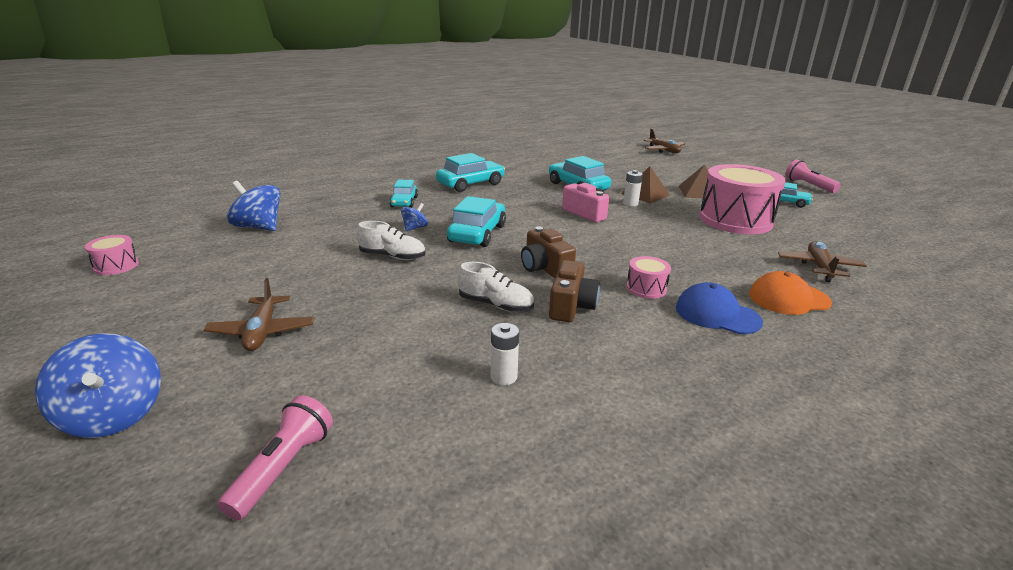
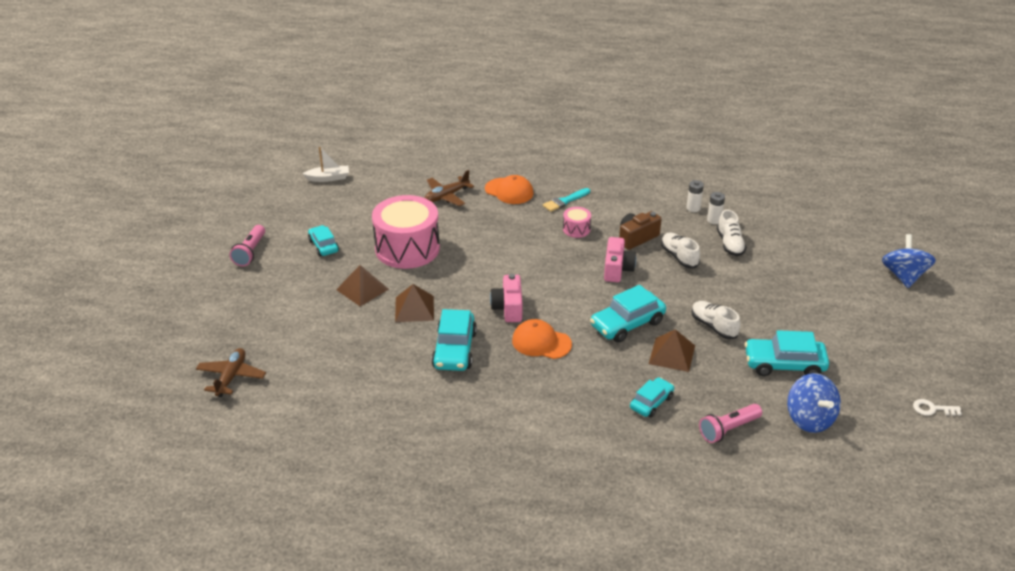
camera: 140 degrees left, 10 degrees up
(116, 266) = (932, 409): pink drum -> white key
(262, 332) = (826, 296): brown plane -> none
(283, 468) = (829, 226): pink flashlight -> pink flashlight (728, 430)
(415, 228) = (672, 354): blue spinning top -> brown pyramid
(446, 348) = (730, 244): none -> white shoe
(470, 184) = (554, 407): turquoise car -> turquoise car (784, 364)
(528, 205) = (541, 342): none -> orange cap
(545, 268) = (617, 269): brown camera -> pink camera
(630, 203) = (450, 303): white battery -> white battery (693, 208)
(717, 314) = (565, 201): blue cap -> turquoise brush
(929, 241) = (328, 178): none -> white boat

